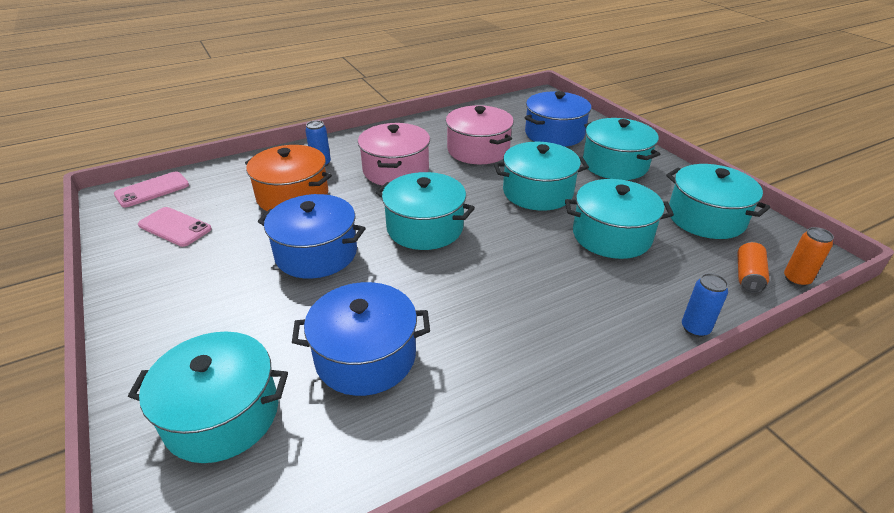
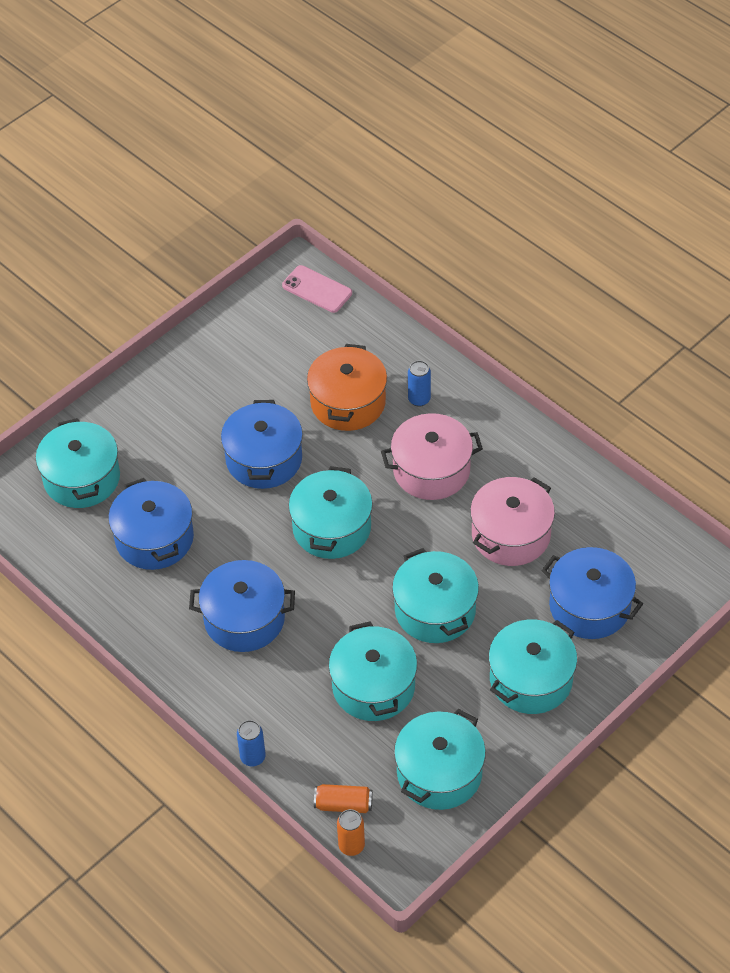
camera: 75 degrees right, 15 degrees up
(175, 227) = (266, 340): pink phone -> none
(511, 302) = (244, 619): none -> blue pot

